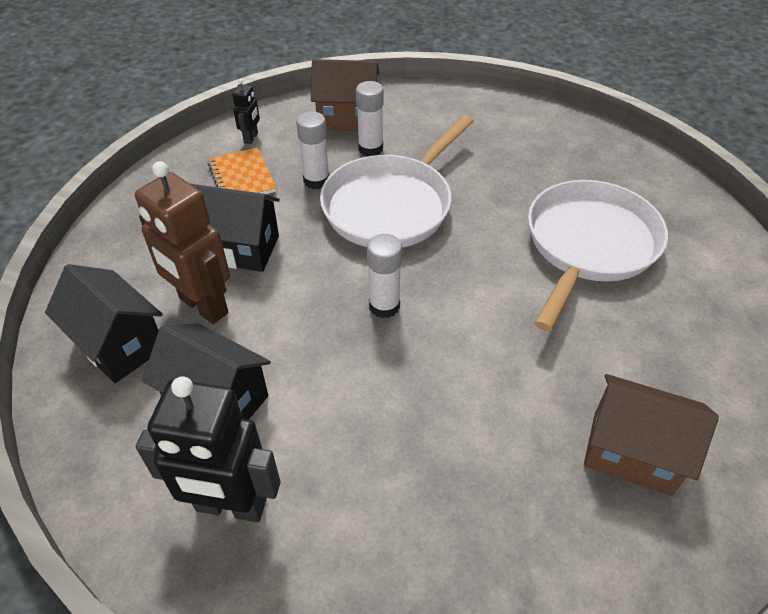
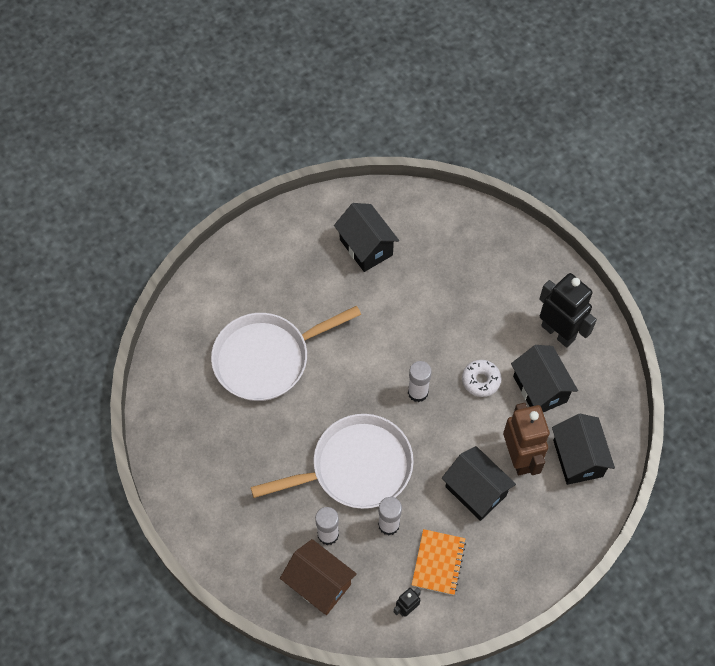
camera: 145 degrees left, 15 degrees up
(311, 365) = (481, 380): none -> white donut
(631, 452) = (366, 247): brown house -> black house

